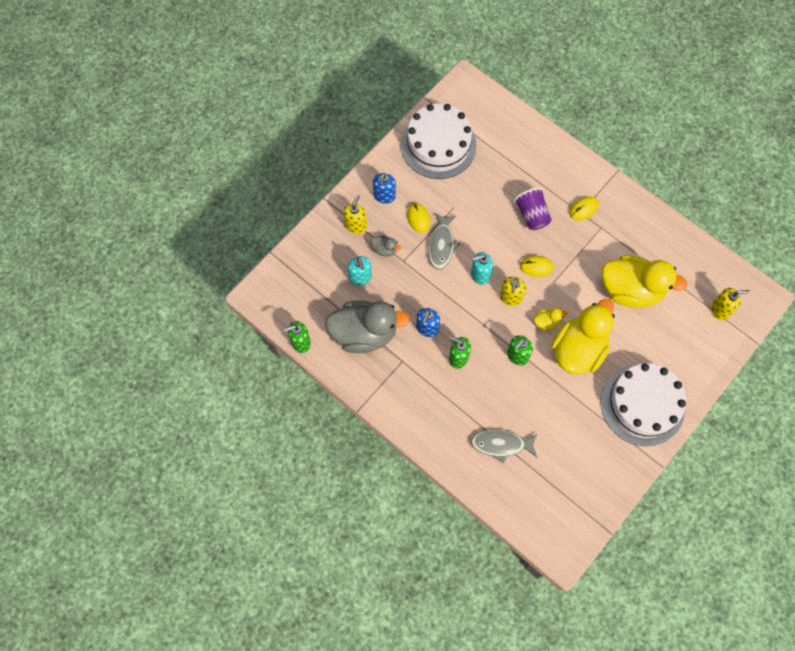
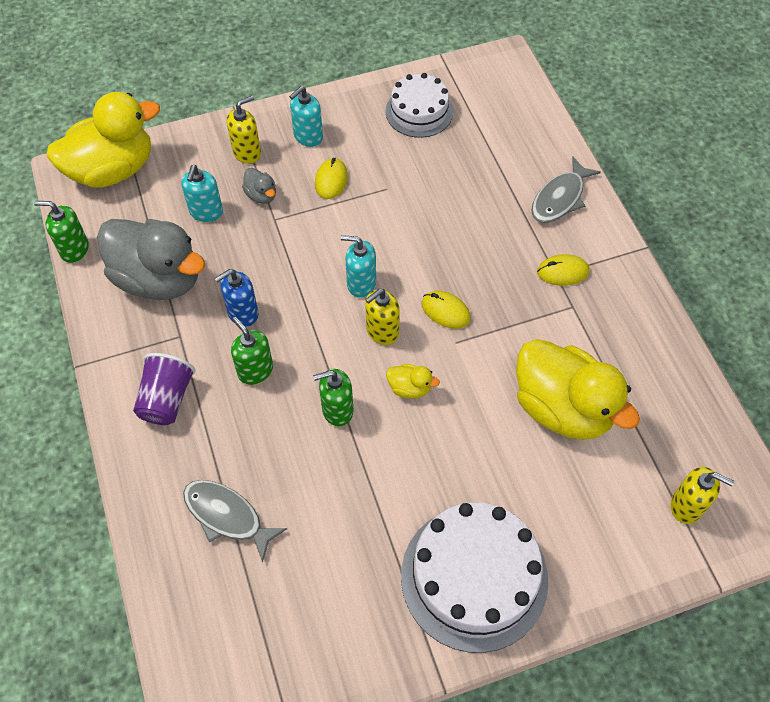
camera: 30 degrees right, 10 degrees down
(384, 196) = (308, 137): blue soap dispenser -> turquoise soap dispenser
(438, 145) = (419, 111): white cake -> white cake, size x0.61
(441, 245) = (337, 224): grey fish -> grey fish (560, 198)
(532, 215) = (485, 245): purple cup -> purple cup (166, 399)
(578, 349) = (429, 448): yellow duck -> yellow duck (112, 170)

